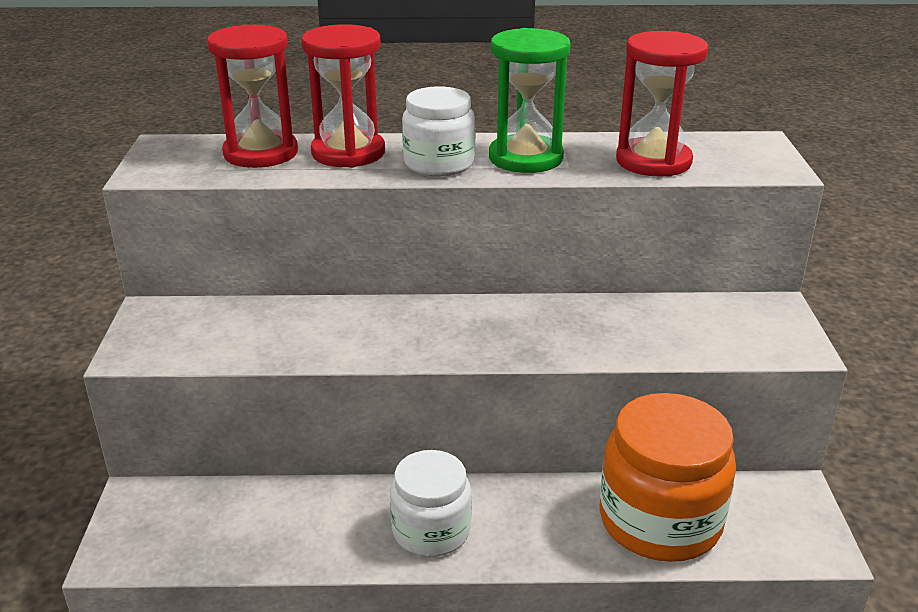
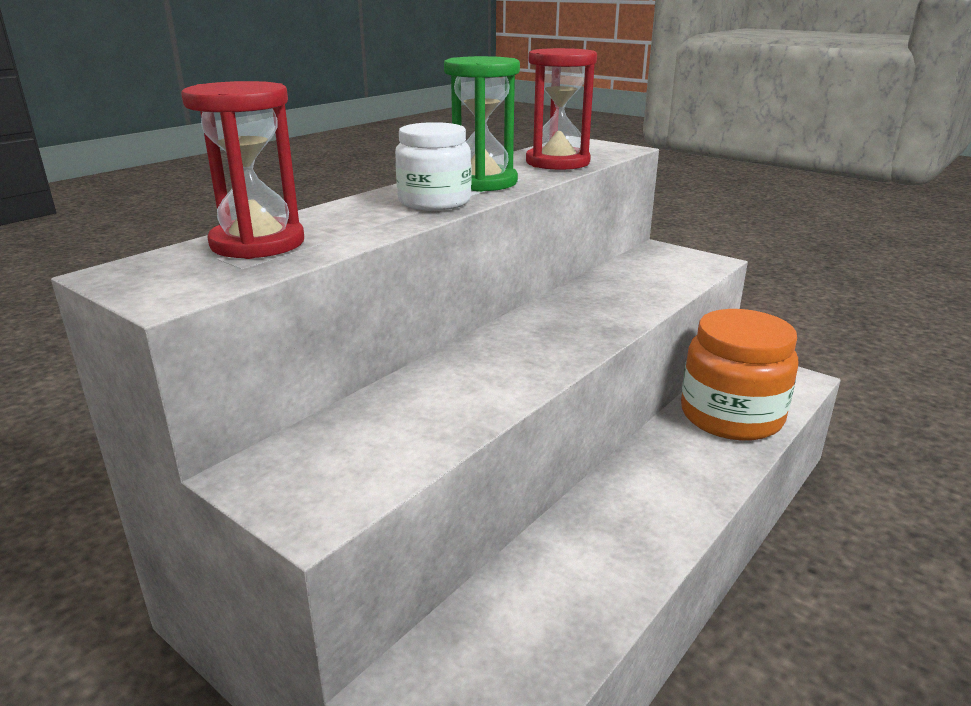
camera: 50 degrees left, 5 degrees down
(348, 153) = (341, 218): red hourglass -> none
(431, 531) = (649, 515): white jar -> none

